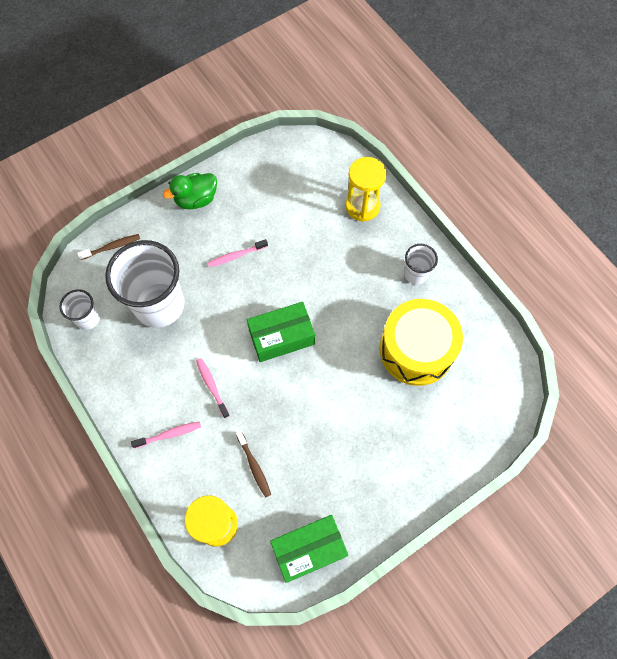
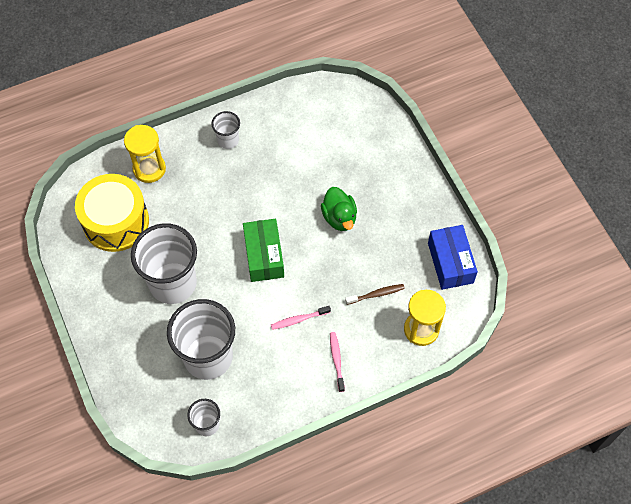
camera: 80 degrees left, 5 degrees down
(112, 247) = (133, 396): brown toothbrush -> none
(196, 199) = (100, 311): green duck -> green duck (339, 217)
(236, 256) = (173, 283): pink toothbrush -> white cup
(309, 549) = (450, 263): green box -> blue box
(416, 350) = (298, 154): yellow drum -> yellow drum (116, 222)

